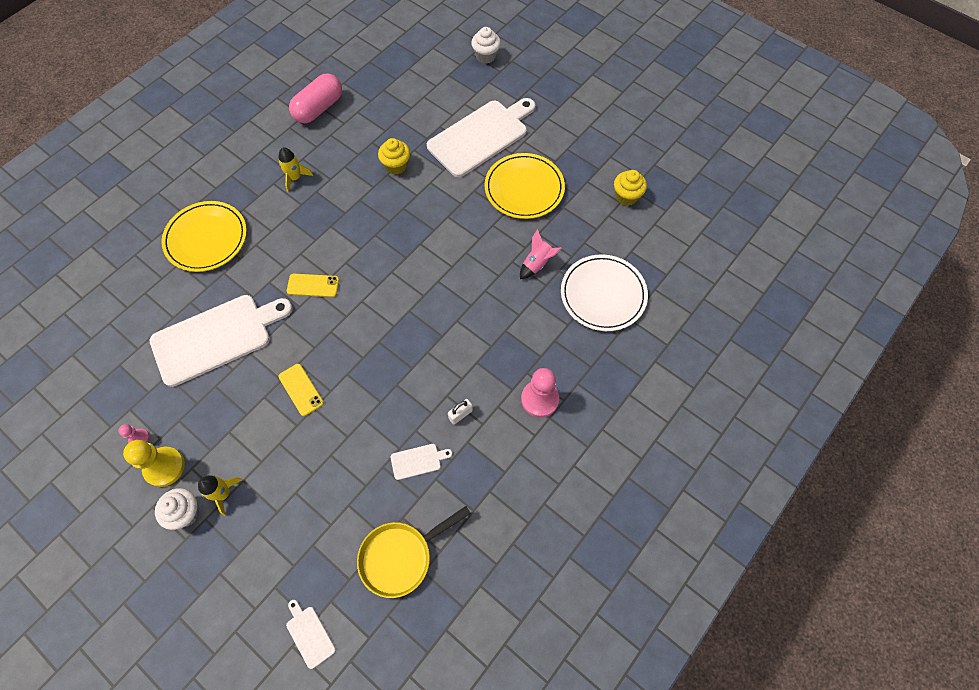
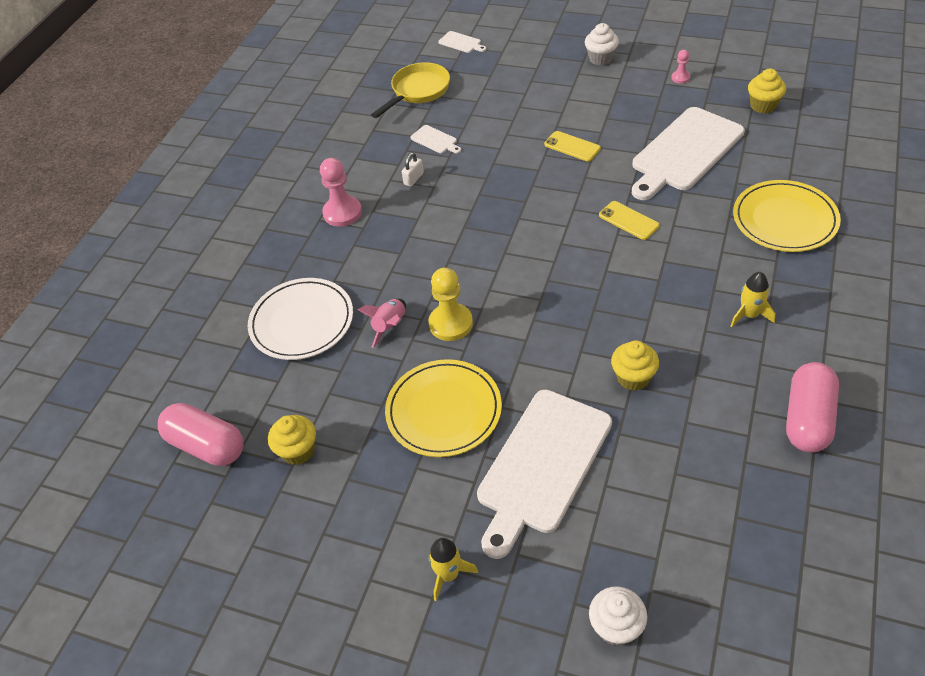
camera: 165 degrees right, 15 degrees down
(108, 362) = (763, 106): none -> yellow cupcake
(164, 467) = (642, 72): yellow pawn -> yellow pawn (451, 323)
(223, 493) = (581, 75): yellow rocket -> yellow rocket (448, 575)
(313, 285) = (628, 220): yellow phone -> yellow phone turned 60 degrees clockwise
(418, 461) = (435, 140): white cutting board -> white cutting board turned 105 degrees counterclockwise
(688, 222) = (206, 445): none -> pink capsule

